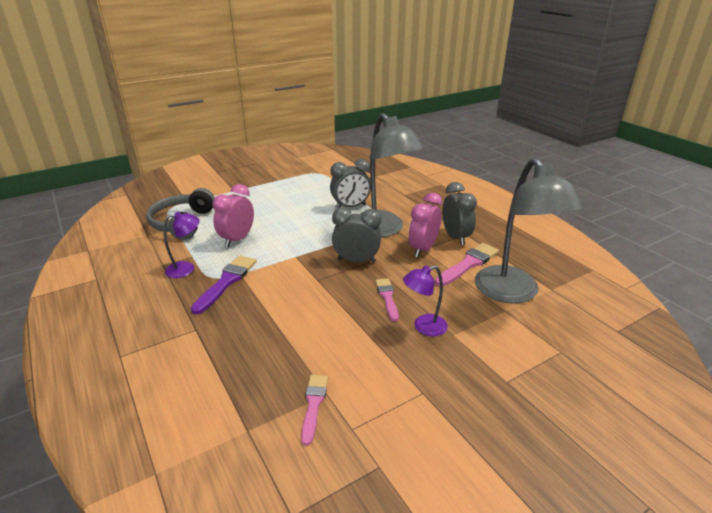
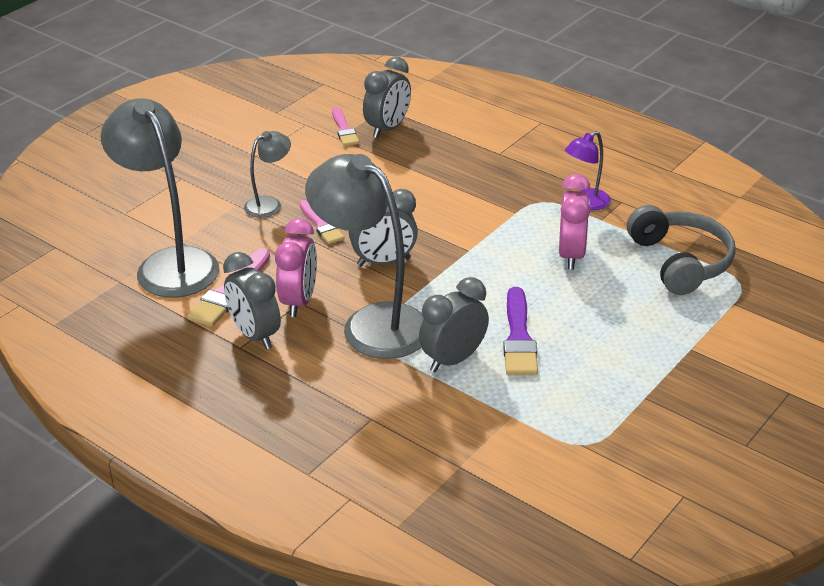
camera: 160 degrees right, 5 degrees up
(226, 282) = (520, 200): purple brush -> purple brush (519, 337)
(268, 391) = (388, 129): none -> grey clock
(423, 327) = (269, 204): purple lamp -> grey lamp

